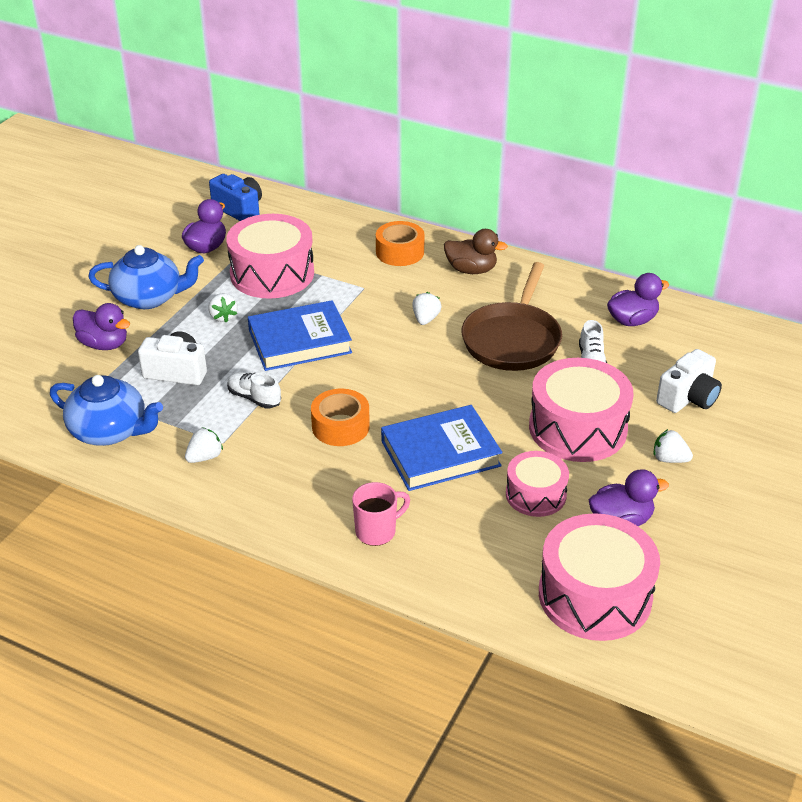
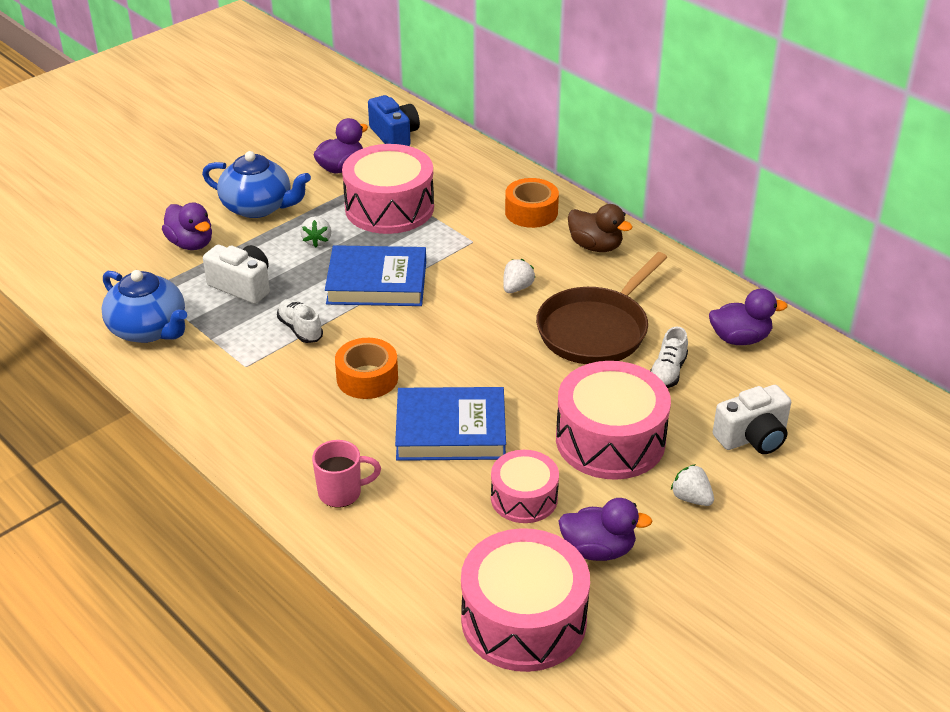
camera: 20 degrees right, 0 degrees up
(205, 457) = (220, 376): white strawberry -> none

